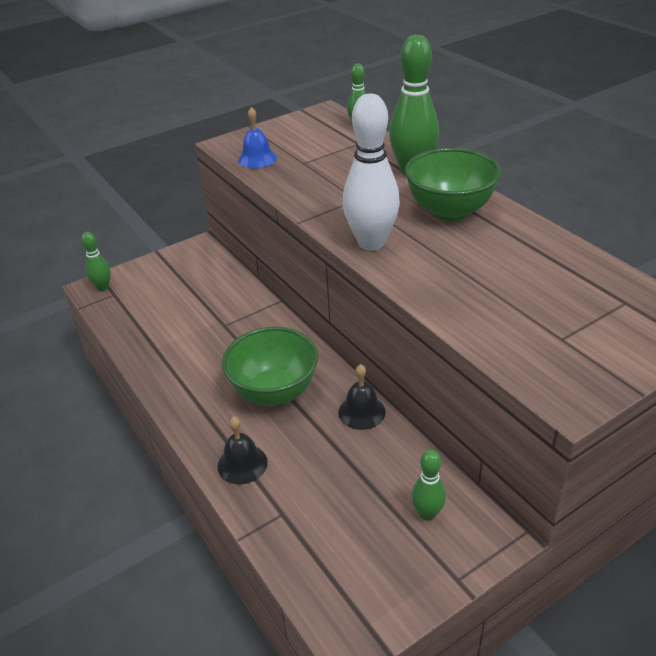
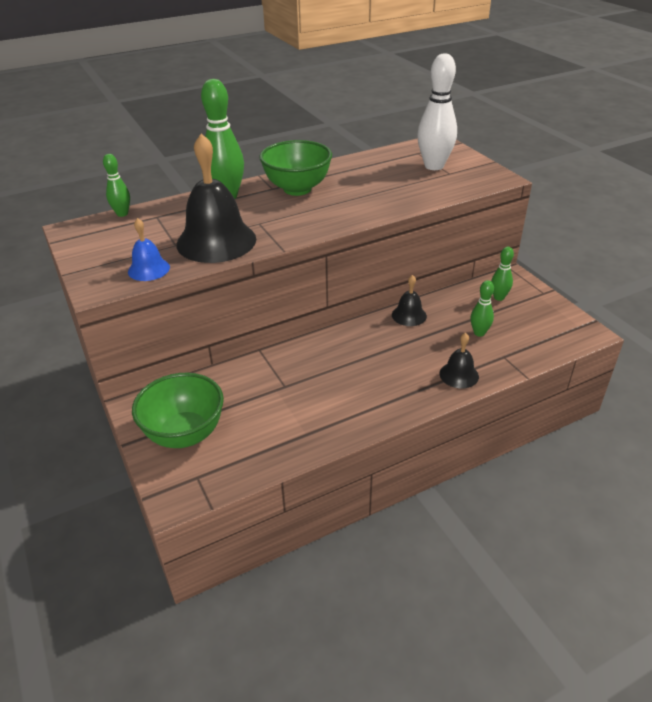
camera: 85 degrees left, 0 degrees up
(103, 287) = (179, 488): green bowling pin -> green bowling pin (479, 333)
(274, 392) = (382, 356): green bowl -> green bowl (185, 434)
(312, 181) = (216, 241): none -> black bell
(371, 243) = (329, 221): white bowling pin -> white bowling pin (434, 166)

